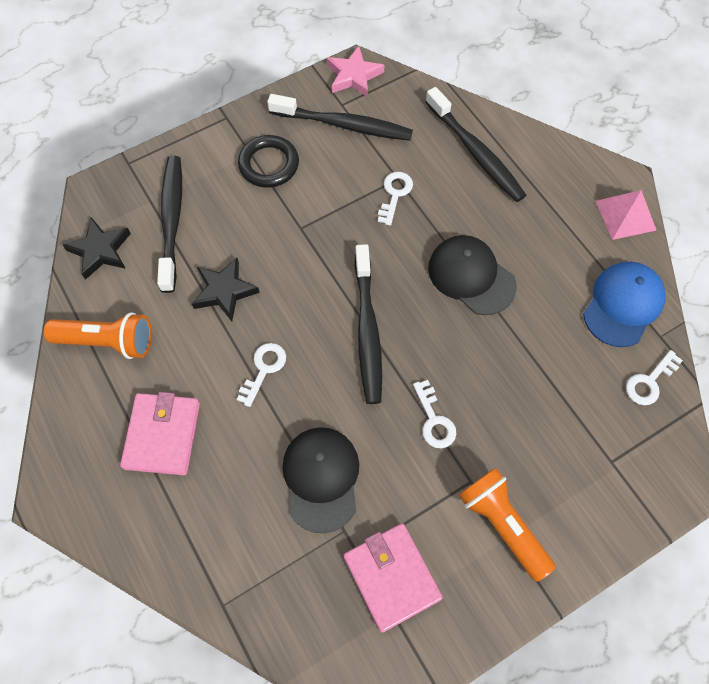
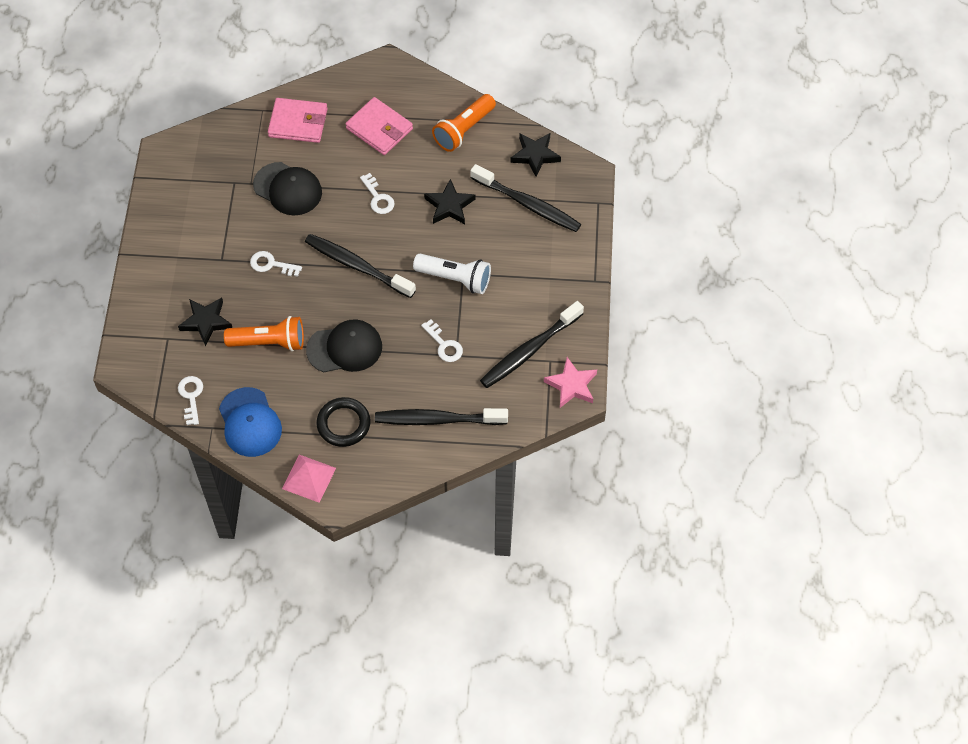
camera: 125 degrees right, 5 degrees down
(269, 164) = (531, 284): black ring -> black ring (343, 424)
(312, 230) = (455, 278): none -> white flashlight
(391, 577) = (208, 190): pink wallet -> pink wallet (298, 123)
(502, 524) = (186, 258): orange flashlight -> orange flashlight (269, 342)
(558, 435) = (206, 322): none -> black star

